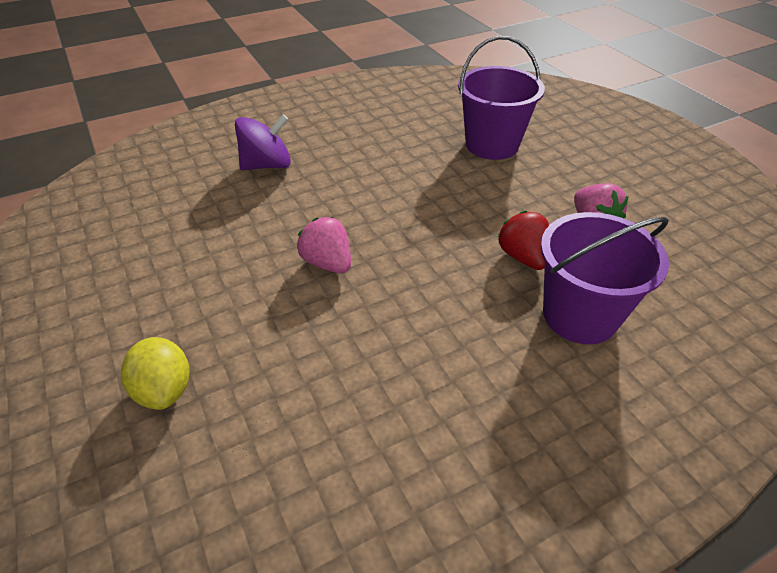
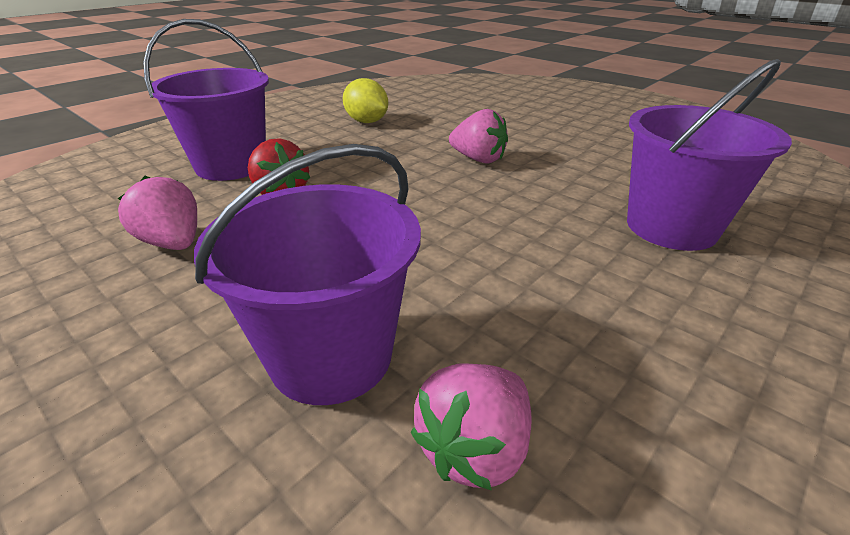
camera: 160 degrees right, 10 degrees down
(165, 389) = (513, 104): yellow lemon -> yellow lemon (367, 122)
(267, 165) = (671, 227): purple spinning top -> purple bucket
(447, 113) = (475, 448): none -> pink strawberry

